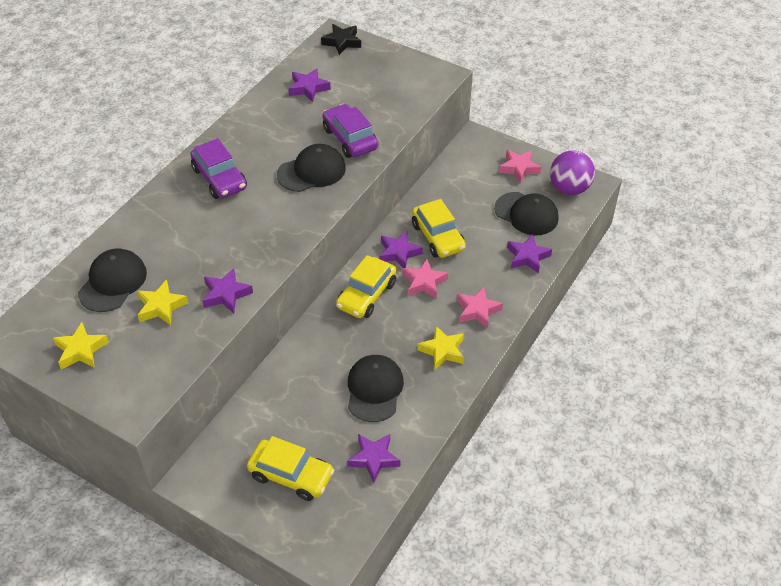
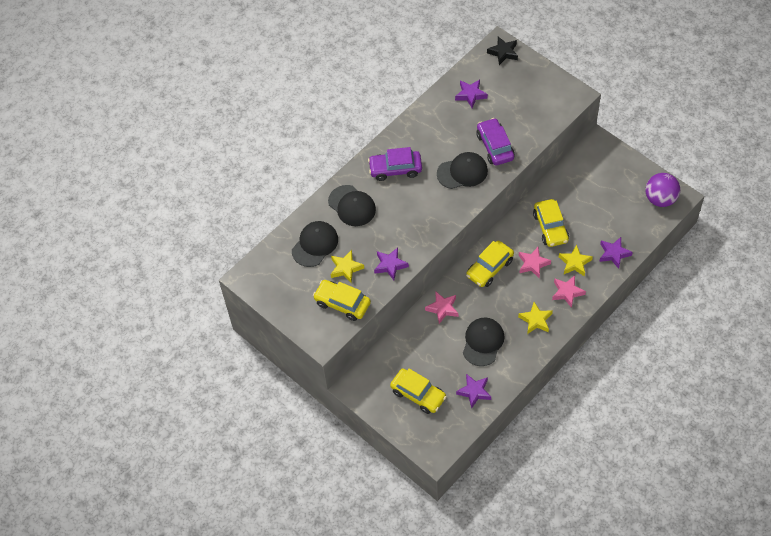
camera: 15 degrees right, 10 degrees up
(81, 350) = (291, 293): yellow star -> yellow star (574, 263)
(159, 354) = (342, 303): none -> yellow car
(219, 178) = (395, 169): purple car -> purple car turned 105 degrees clockwise
(399, 253) = (519, 237): purple star -> none
(519, 168) = (625, 175): pink star -> pink star (442, 308)
(526, 214) = (622, 217): black cap -> black cap (352, 206)

